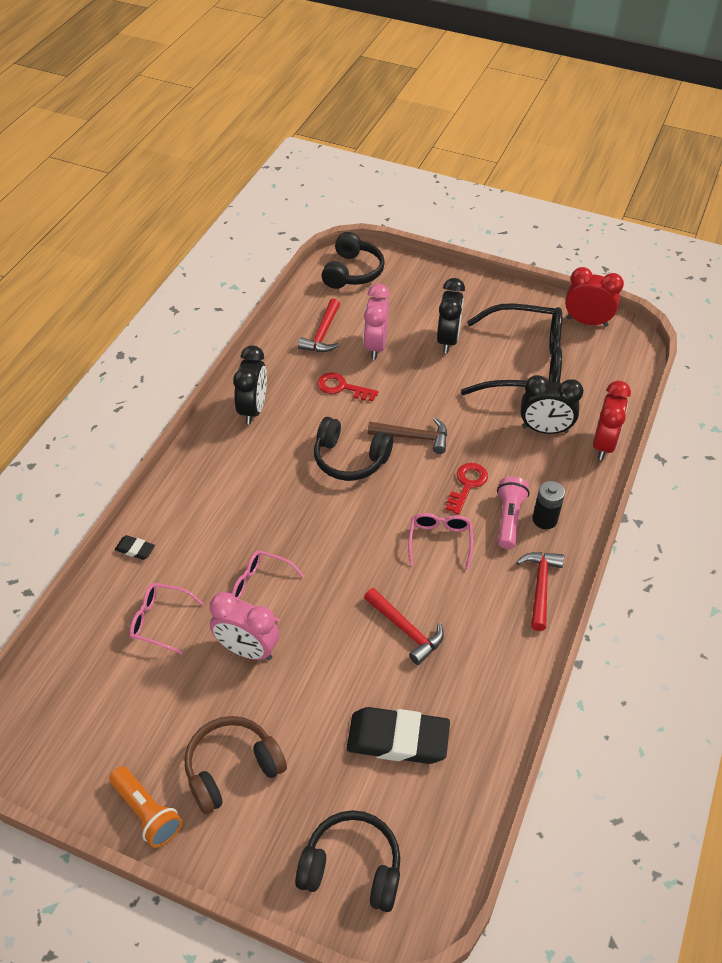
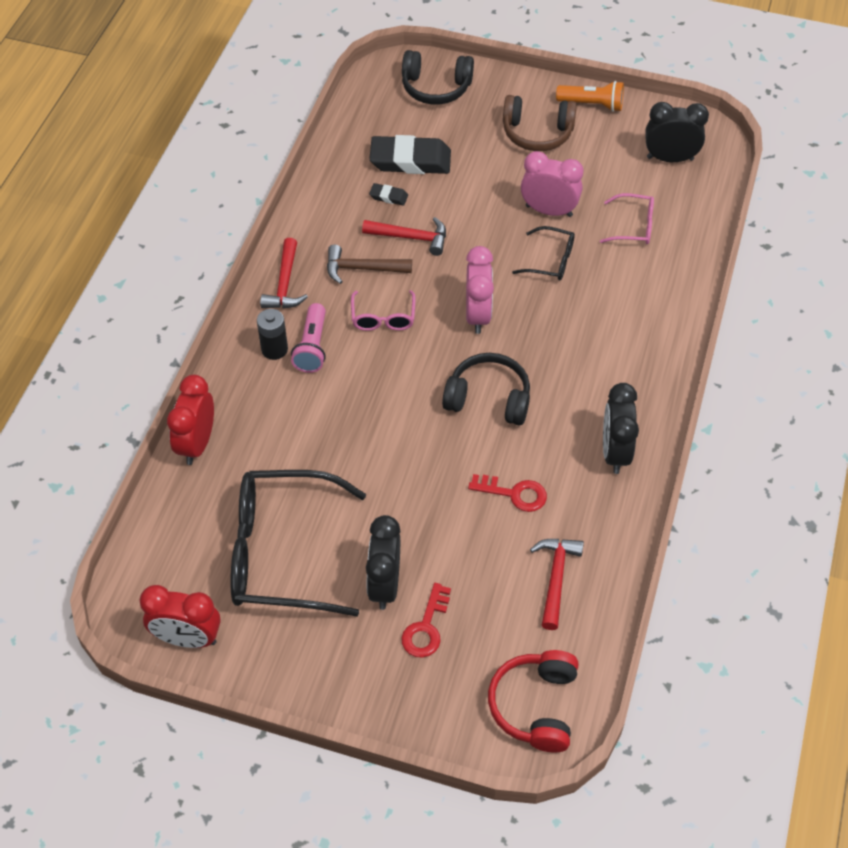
camera: 175 degrees right, 5 degrees up
(135, 549) = (683, 284): black eraser -> black eraser (388, 196)
(147, 812) = (592, 104): orange flashlight -> orange flashlight turned 150 degrees clockwise
(232, 768) = (537, 133): brown headphones -> brown headphones turned 45 degrees clockwise
(260, 588) = (551, 261): pink glasses -> black glasses
(352, 272) = (535, 706): black headphones -> red headphones
(375, 346) = (481, 564): pink clock -> pink clock (477, 315)
(405, 630) = (411, 237): red hammer -> red hammer turned 150 degrees clockwise
(413, 437) = (419, 433): brown hammer -> brown hammer (362, 269)
(467, 485) = (356, 380): red key -> red key (426, 627)
(544, 429) = (264, 457): black clock -> black clock (670, 158)

